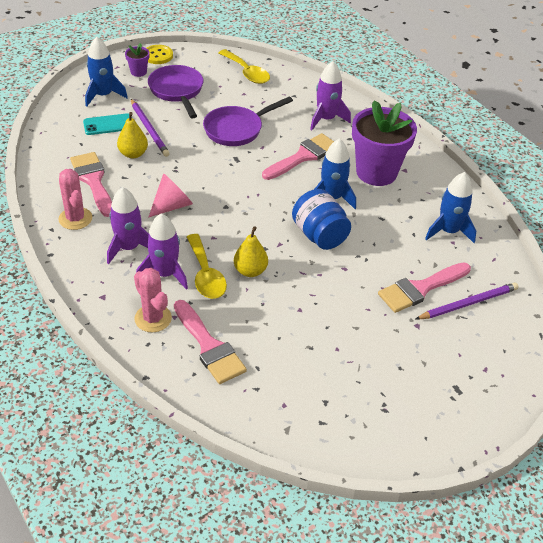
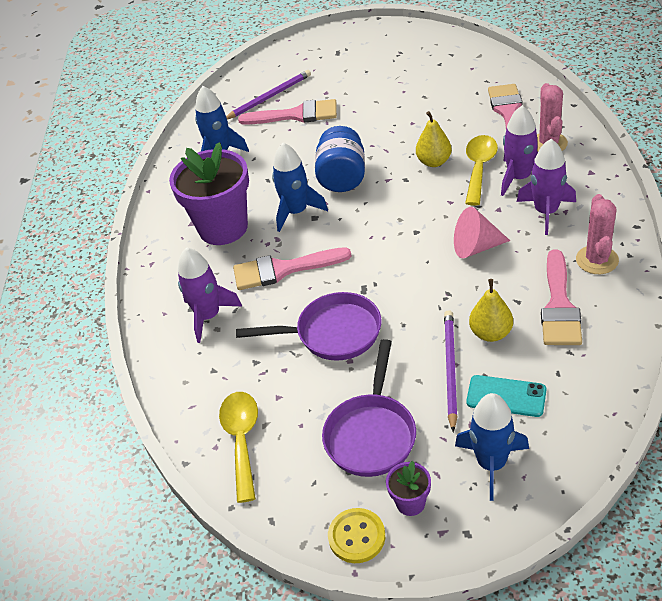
camera: 140 degrees left, 0 degrees up
(468, 303) = (269, 97): purple pencil -> purple pencil turned 135 degrees clockwise

